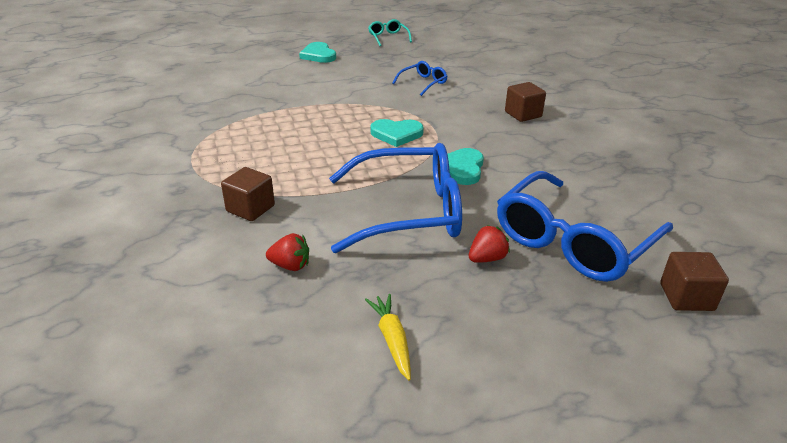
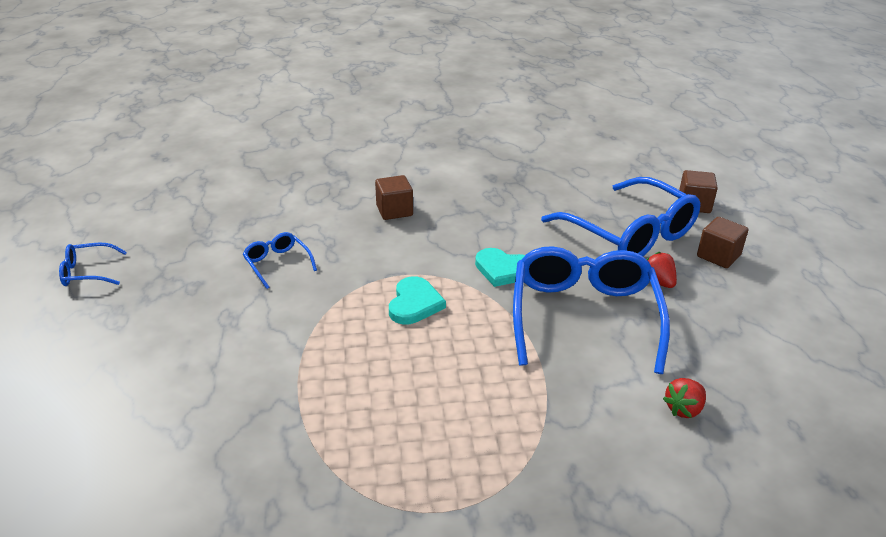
camera: 80 degrees left, 0 degrees up
(250, 208) = (574, 441): brown cube -> brown cube (718, 256)
(290, 266) = (683, 409): red strawberry -> red strawberry turned 150 degrees counterclockwise
(318, 55) = (108, 352): turquoise heart -> none
(388, 37) = (87, 272): turquoise glasses -> blue glasses
(392, 339) = (775, 350): yellow carrot -> none

